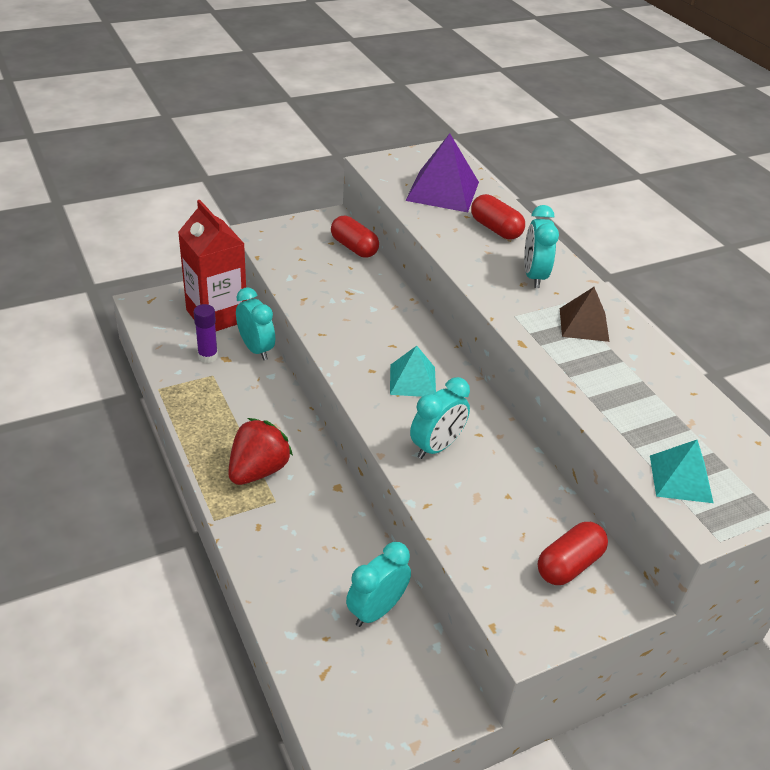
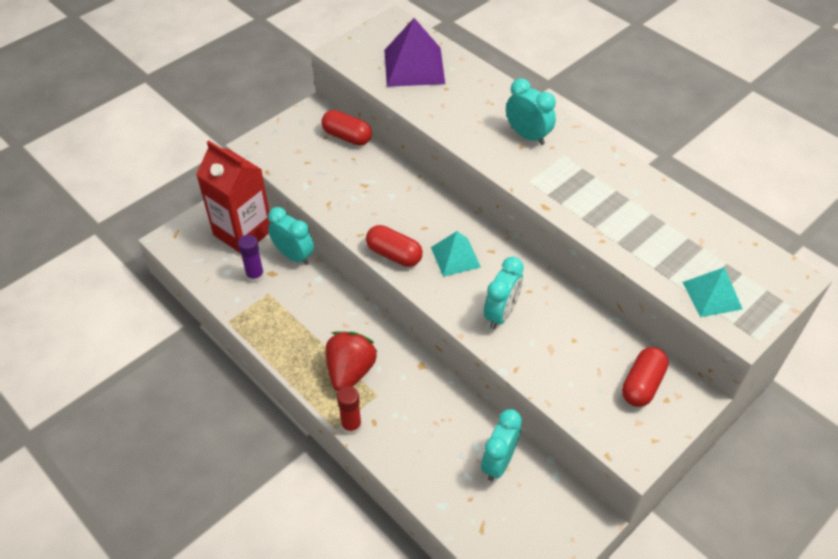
camera: 15 degrees left, 10 degrees up
(232, 522) = (351, 426): none -> red glue stick
(495, 229) = (476, 95): red capsule -> red capsule (394, 254)
(534, 276) = (527, 136): turquoise clock -> turquoise clock turned 150 degrees clockwise
(584, 324) = (586, 173): brown pyramid -> none

